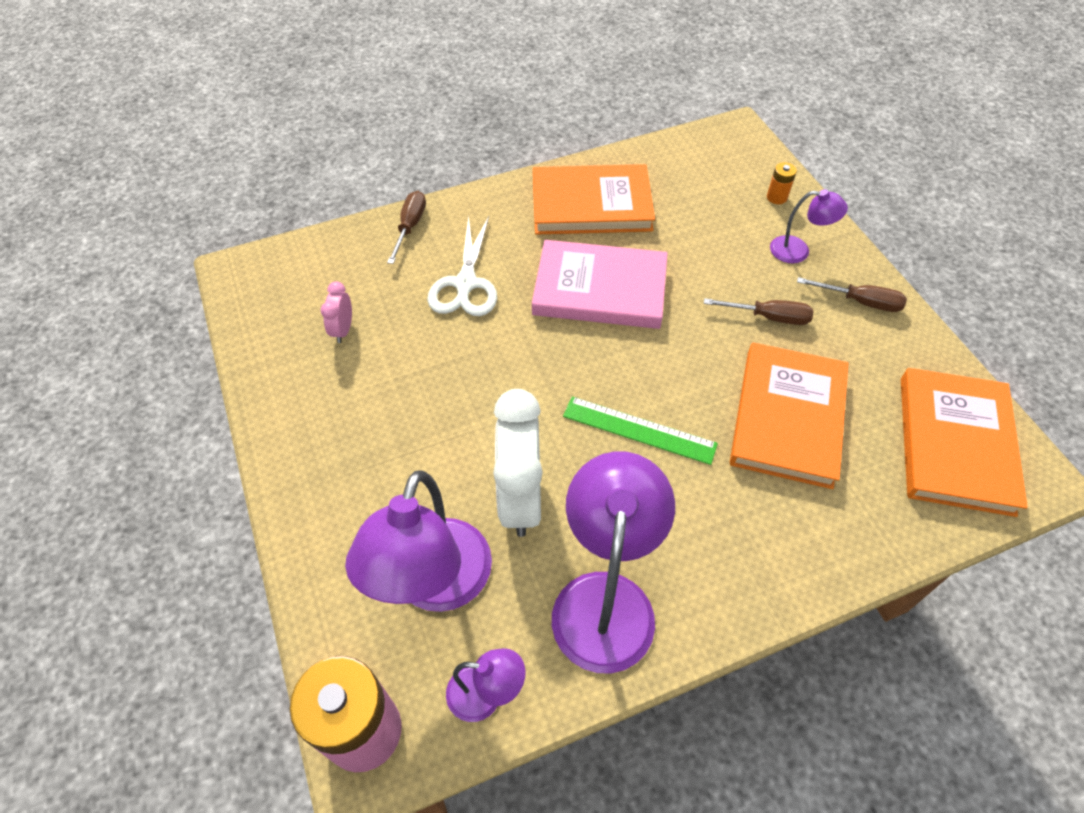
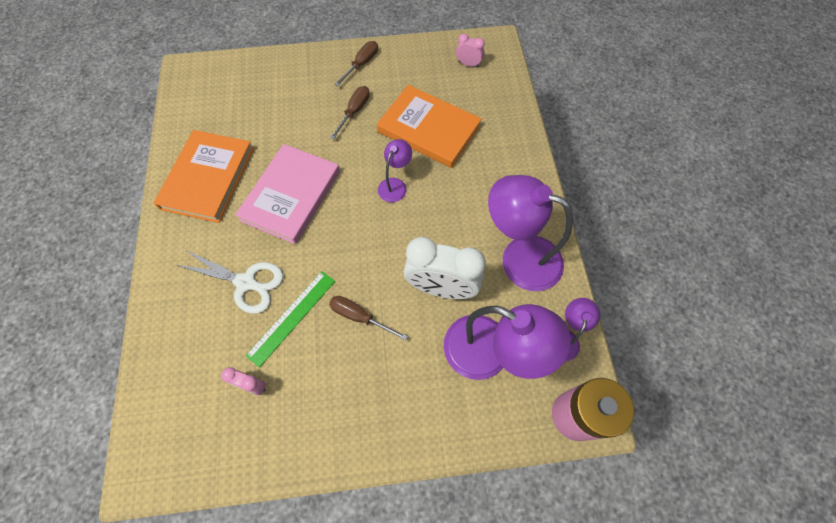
camera: 75 degrees left, 10 degrees up
(410, 226) = (163, 313): brown screwdriver -> brown screwdriver (359, 317)
(639, 430) = (413, 207): green ruler -> green ruler (292, 317)
(776, 197) = (259, 71): orange battery -> none
(798, 251) = (309, 78): purple lamp -> purple lamp (395, 185)
(955, 444) = (468, 64): orange book -> pink clock

